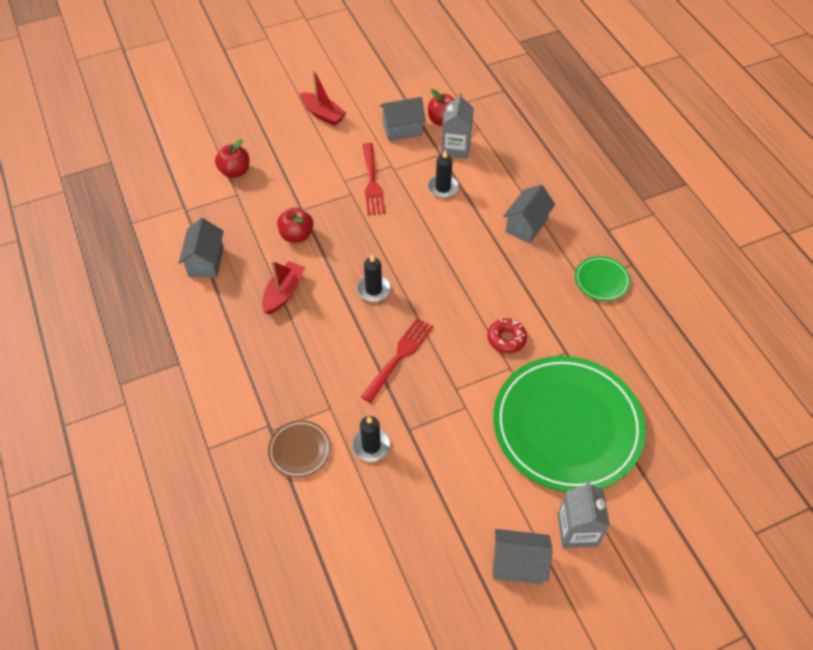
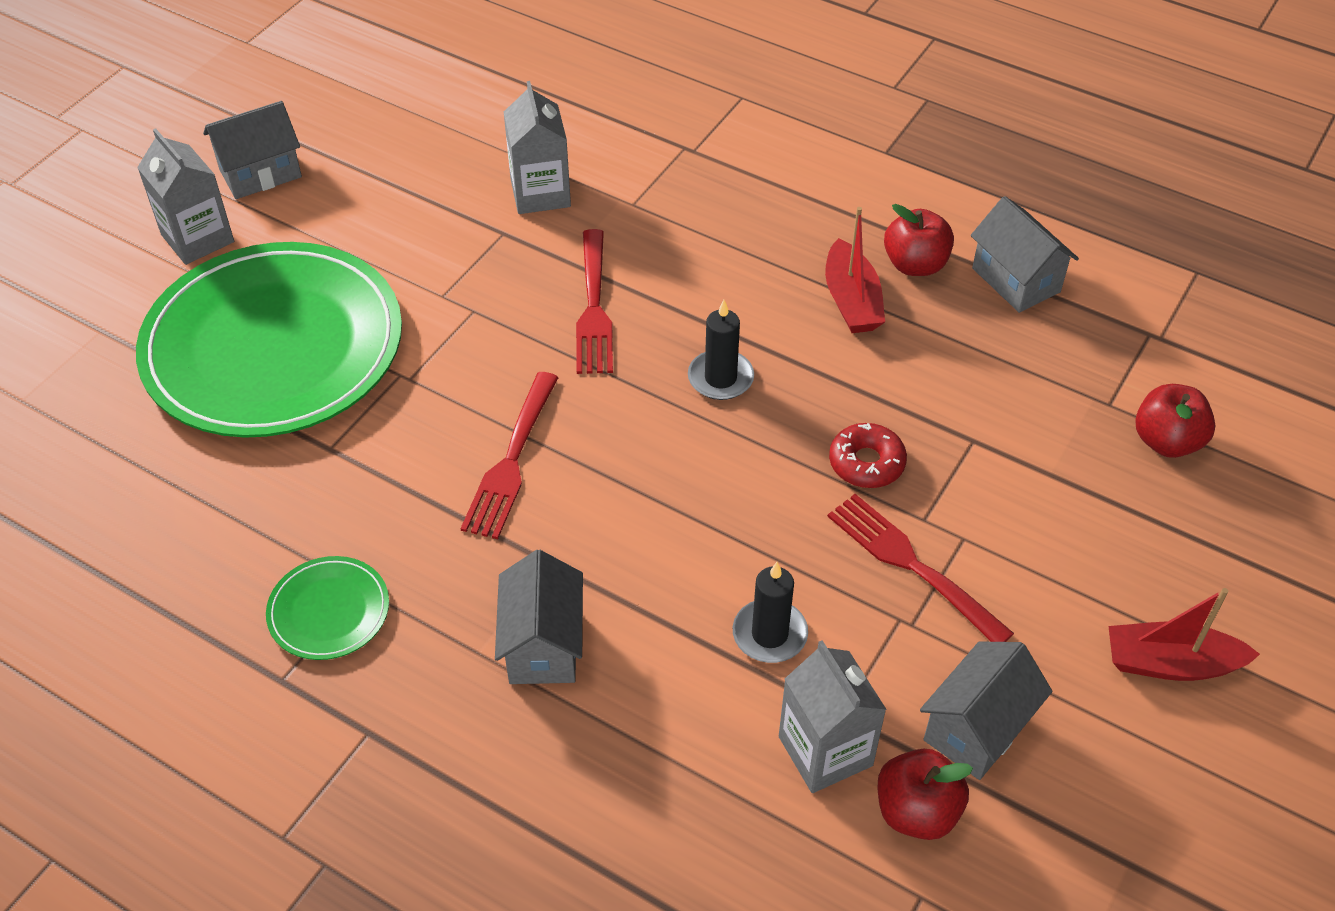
camera: 145 degrees right, 5 degrees down
(296, 235) = (932, 393): red apple -> red apple (915, 264)
(299, 450) = (628, 147): brown plate -> none
(371, 445) = (540, 193): black candle -> grey carton
(490, 302) = (511, 459): none -> red fork
(506, 339) = (444, 417): red donut -> red donut (866, 463)

